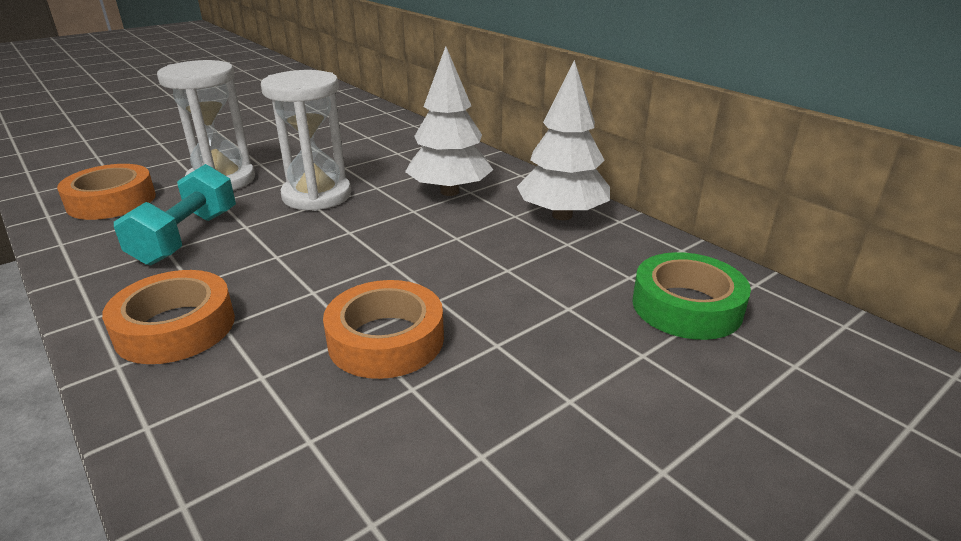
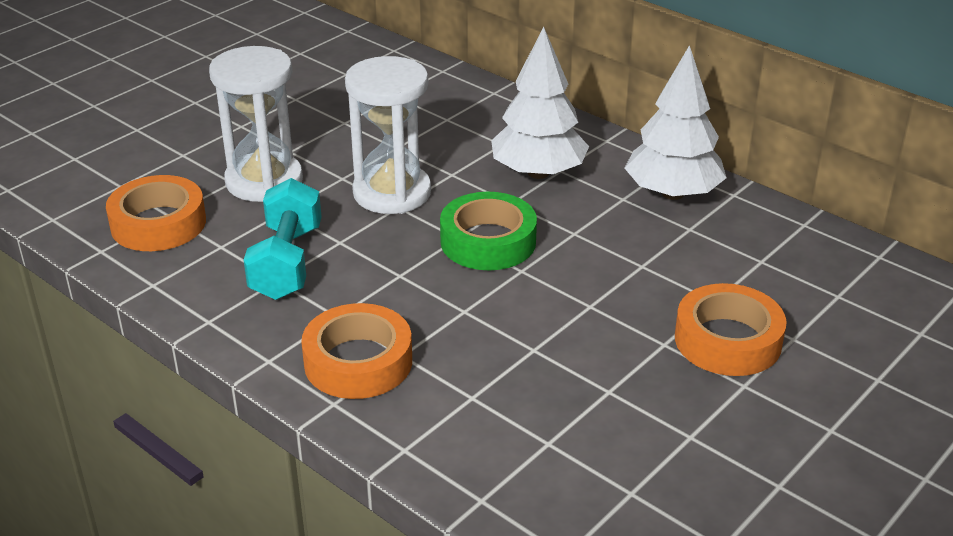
camera: 10 degrees left, 5 degrees up
(386, 339) = (563, 350): orange tape -> orange tape (727, 340)
(686, 306) = (821, 287): green tape -> green tape (488, 241)

